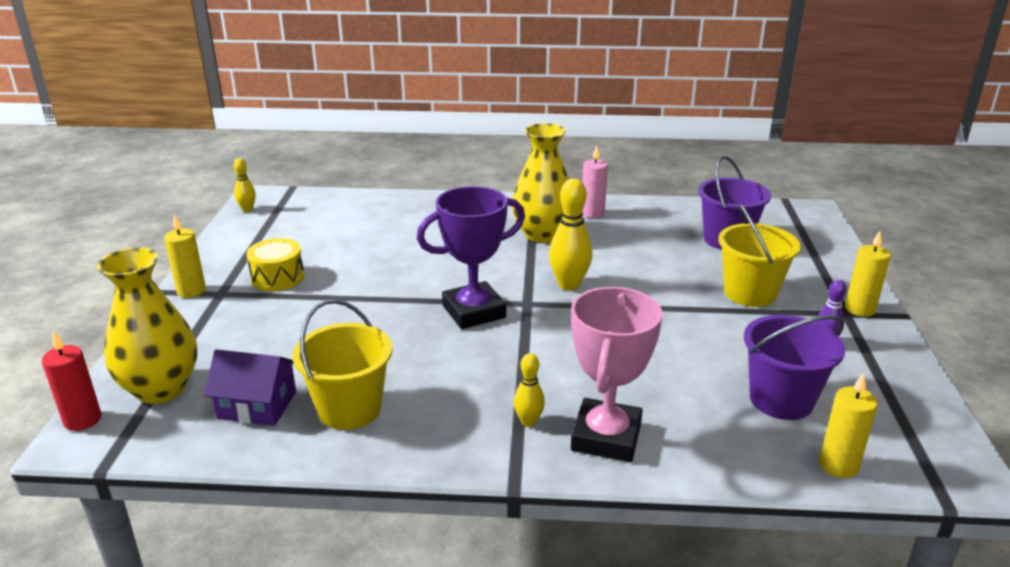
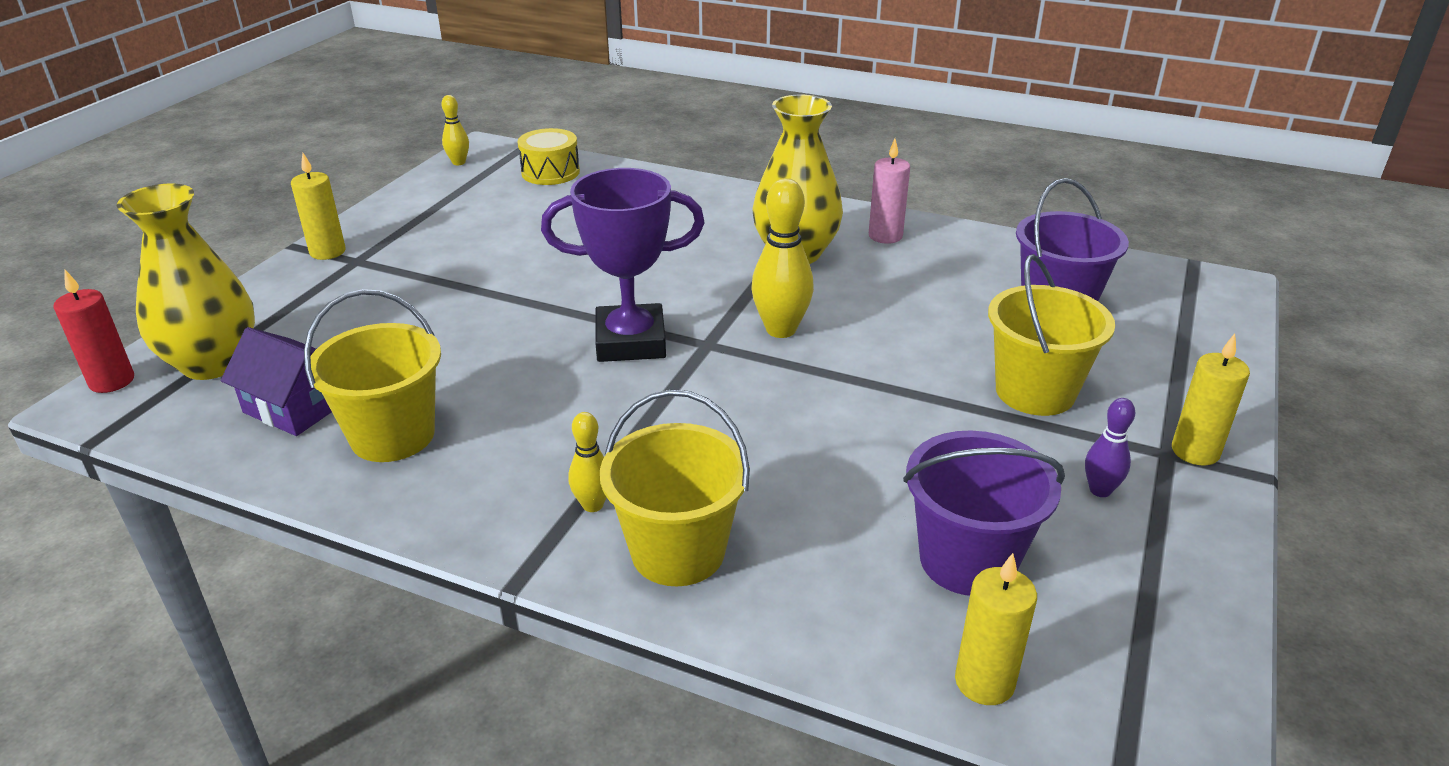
camera: 20 degrees right, 5 degrees up
(278, 277) = (431, 253): yellow drum -> yellow drum (550, 172)
(606, 437) = (678, 551): pink trophy -> yellow bucket

